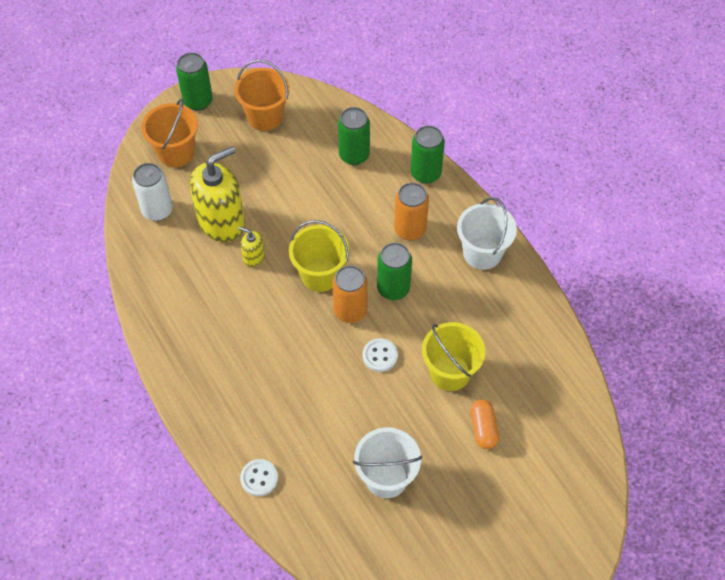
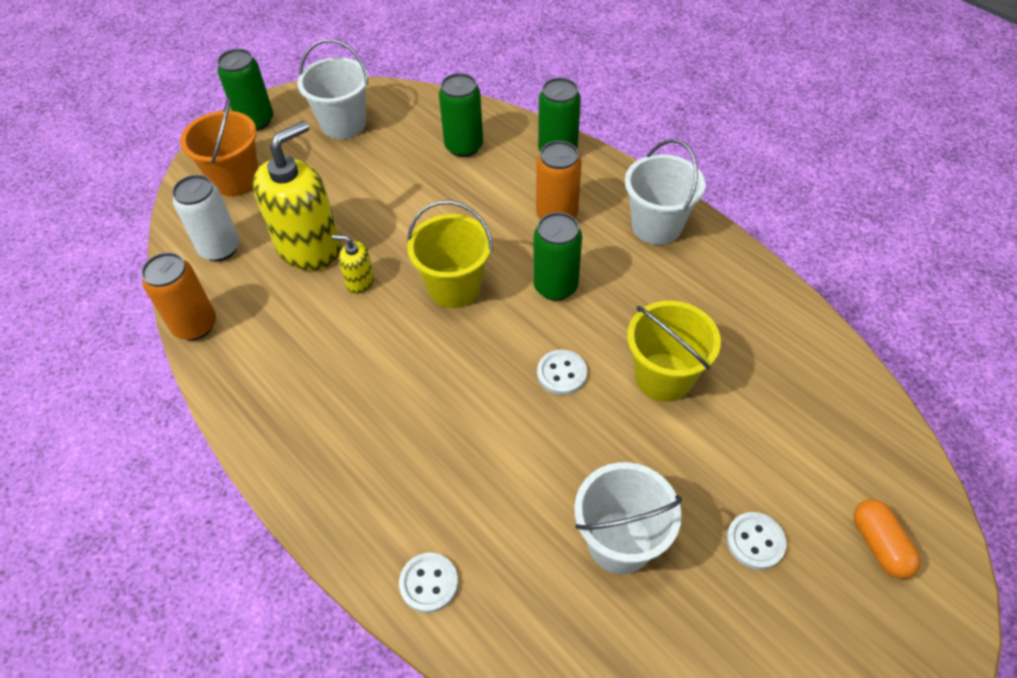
camera: 10 degrees left, 5 degrees down
(265, 117) = (343, 124): orange bucket -> white bucket
(350, 311) = (506, 324): orange can -> orange can (195, 325)
(474, 495) = (755, 541): none -> white button
(483, 428) = (734, 443): orange capsule -> orange capsule (879, 545)

